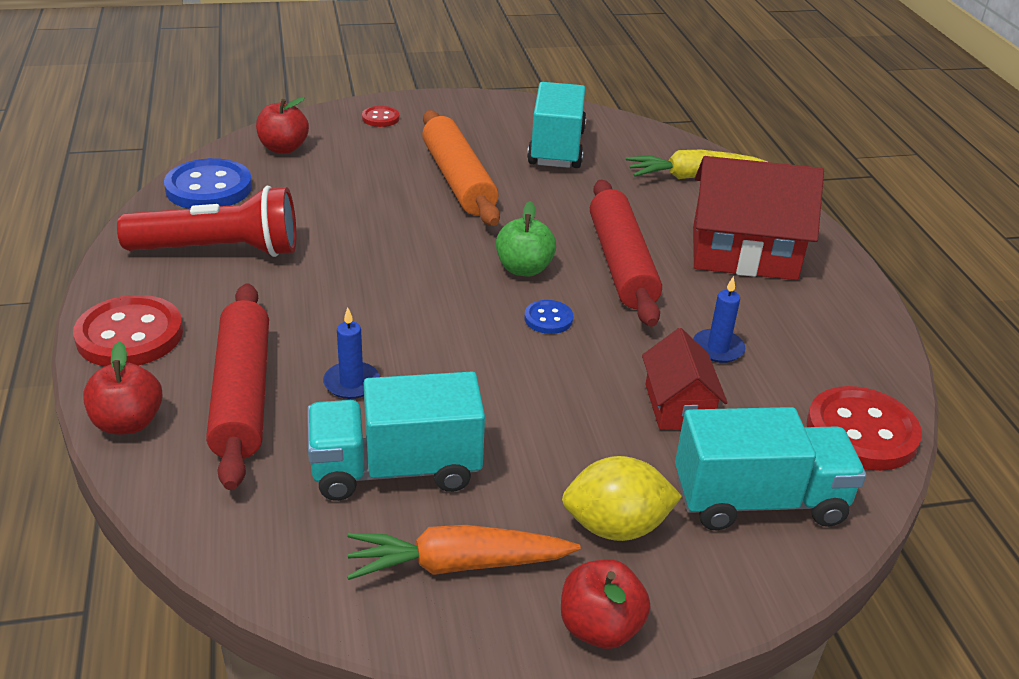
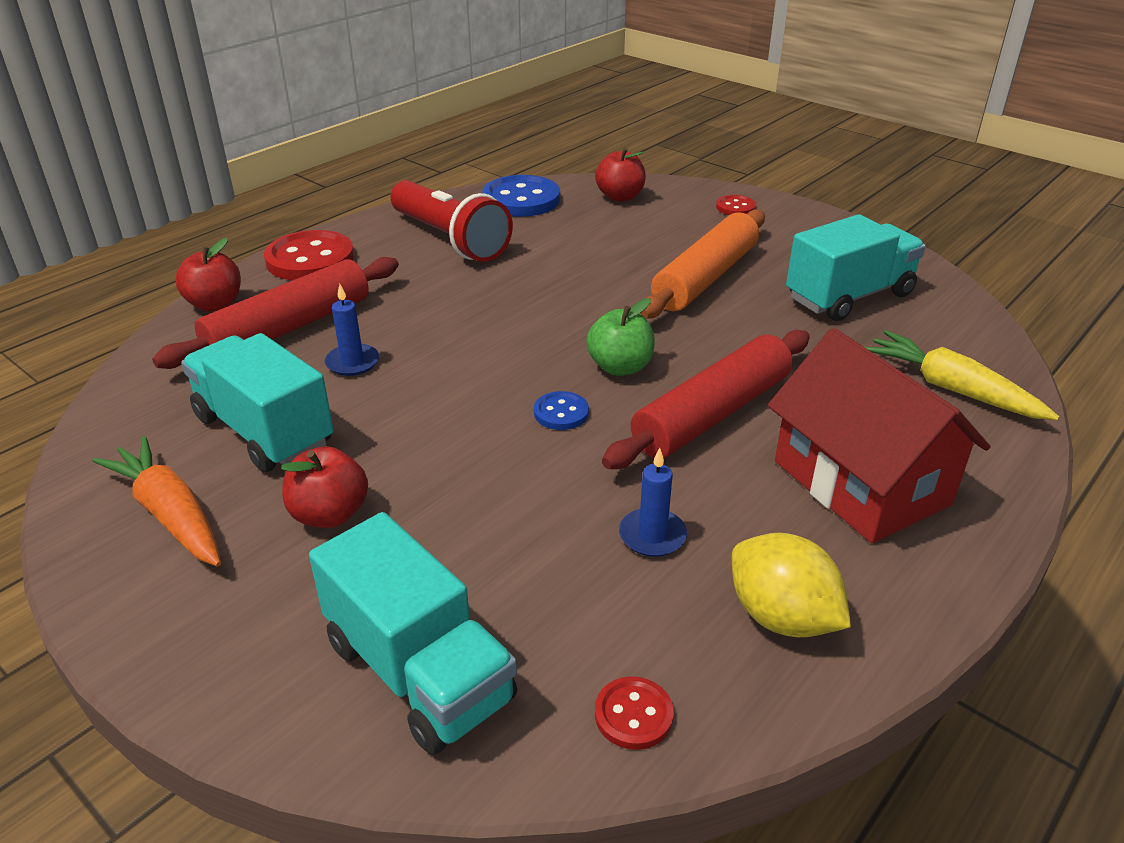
camera: 55 degrees right, 0 degrees up
(600, 628) = (143, 632): red apple -> red apple (330, 514)
(616, 527) = (291, 584): yellow lemon -> yellow lemon (781, 617)
(678, 406) = (519, 548): red house -> none
(861, 432) = (633, 715): red button -> red button, size x0.50

